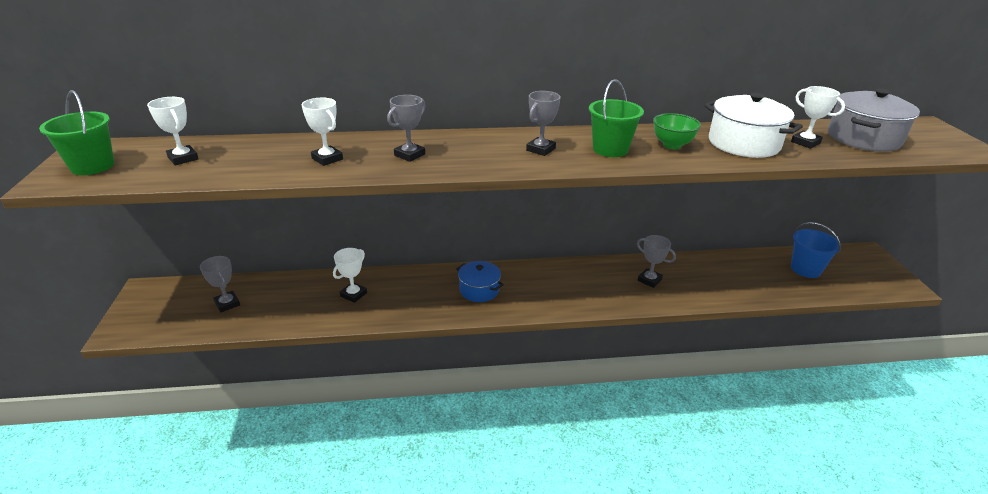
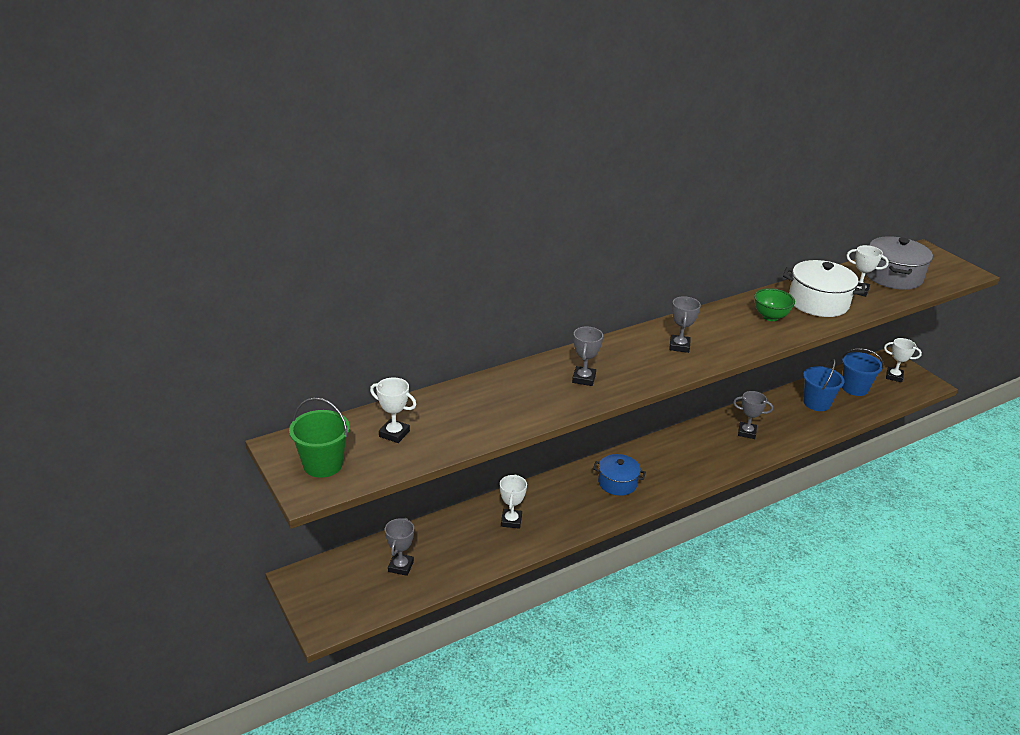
camera: 25 degrees left, 0 degrees up
(227, 304) = (400, 566): grey trophy -> grey trophy turned 75 degrees clockwise
(327, 159) = (521, 401): white trophy -> white trophy (894, 376)
(610, 149) = (730, 333): green bucket -> none
(749, 272) = (816, 403): none -> blue bucket

